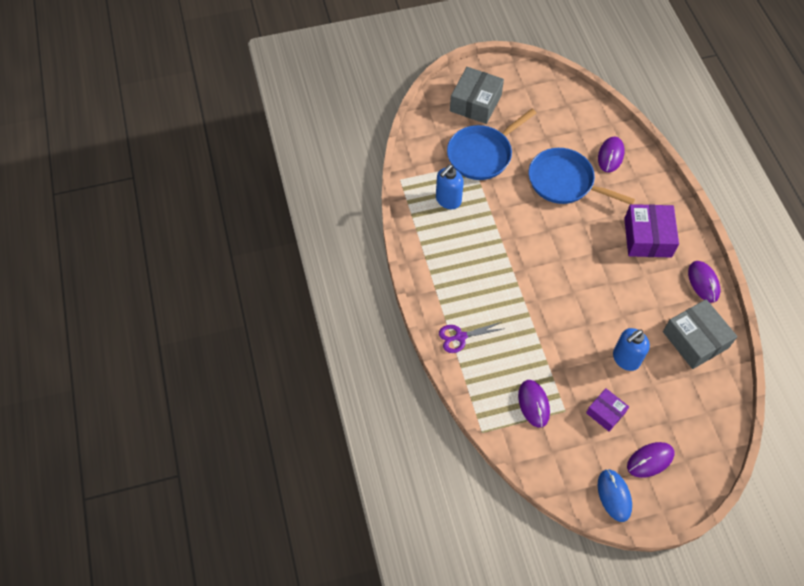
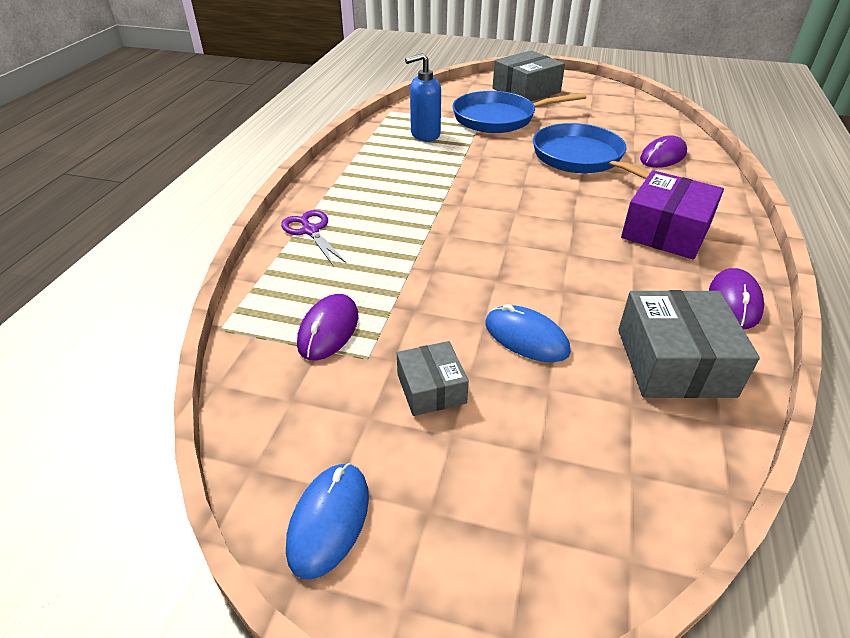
camera: 30 degrees right, 20 degrees down
(460, 337) = (311, 231): purple scissors -> purple scissors turned 45 degrees clockwise
(605, 412) = (431, 388): purple box -> grey box
(625, 359) = (526, 337): blue soap dispenser -> blue mouse
(650, 460) = (452, 497): purple mouse -> none

